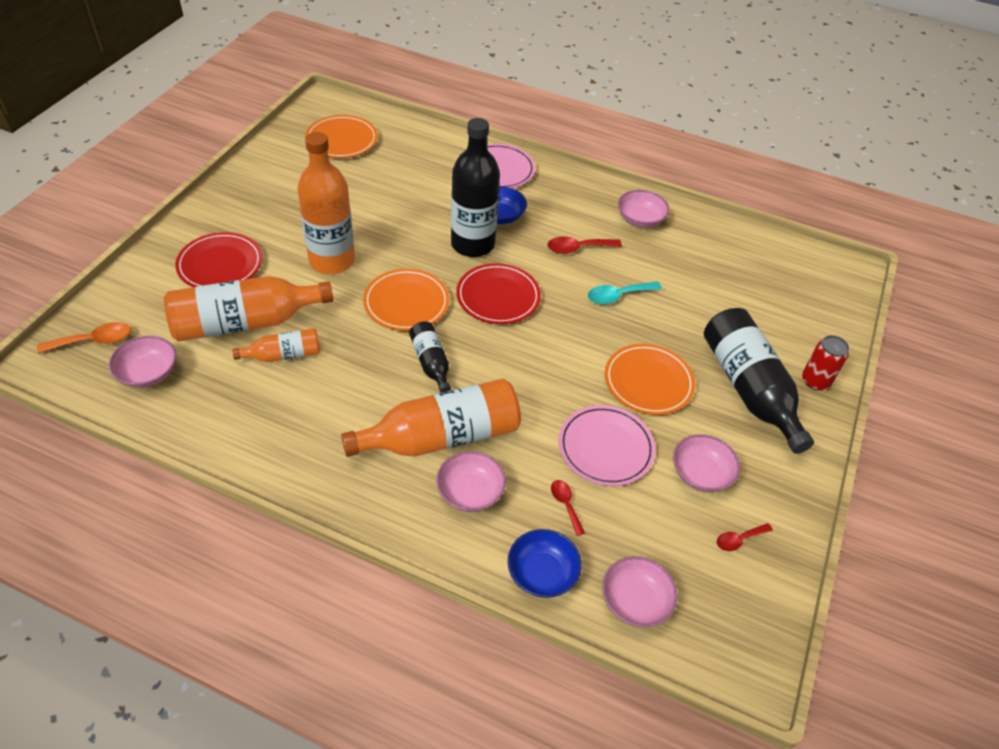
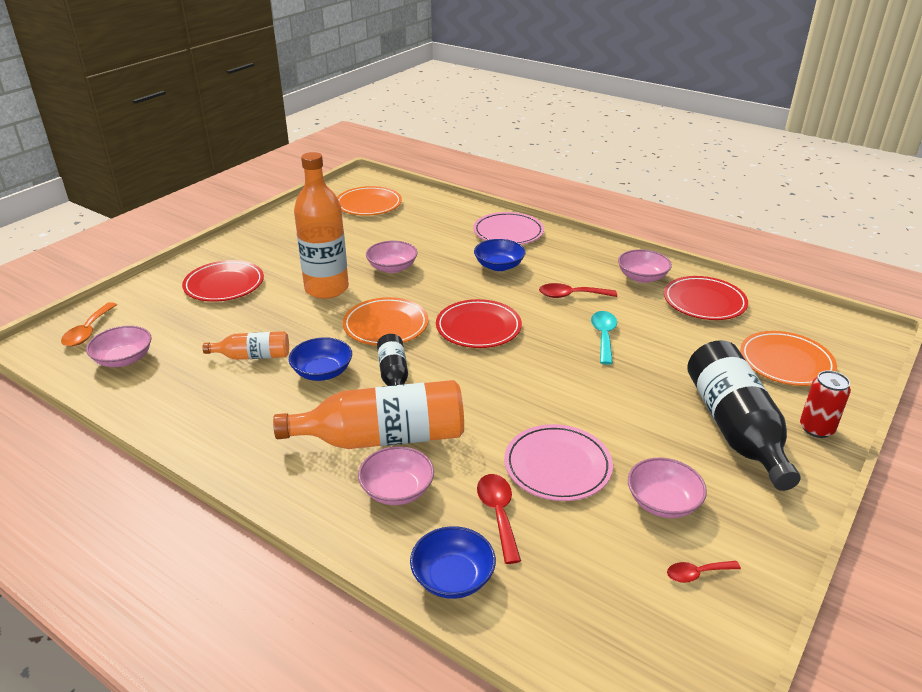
camera: 15 degrees right, 15 degrees down
(94, 341) = (88, 331): orange spoon -> orange spoon turned 105 degrees clockwise
(245, 323) = (228, 329): orange bottle -> none
(360, 367) = (322, 372): none -> blue bowl
(472, 244) = (465, 285): black bottle -> none
(565, 504) = (498, 514): red spoon -> red spoon, size x1.56
(618, 296) = (603, 336): turquoise spoon -> turquoise spoon turned 105 degrees clockwise
(635, 601) = (555, 621): pink bowl -> pink bowl (392, 268)
(648, 382) = (620, 411): orange plate -> orange plate (786, 362)
(702, 245) = (704, 302): none -> red plate

